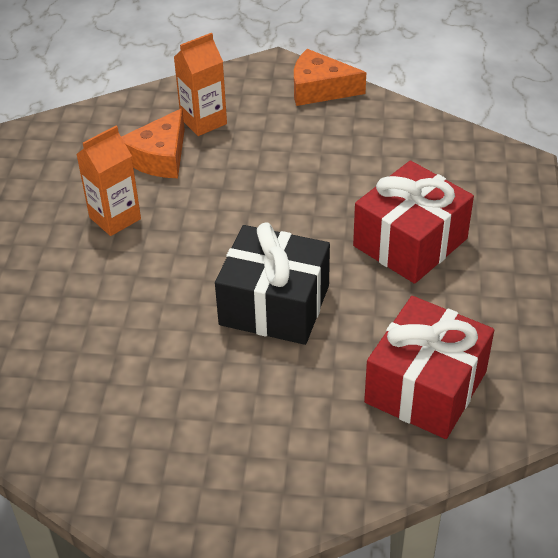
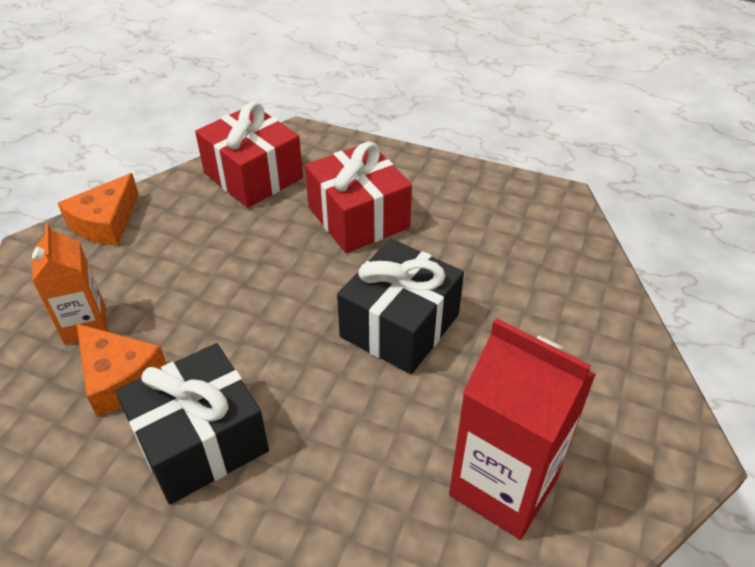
camera: 75 degrees left, 0 degrees up
(115, 218) = (200, 441): orange carton -> black gift
(118, 409) = (503, 486): none -> red carton
(425, 387) = (527, 251): red gift -> red gift (253, 176)

